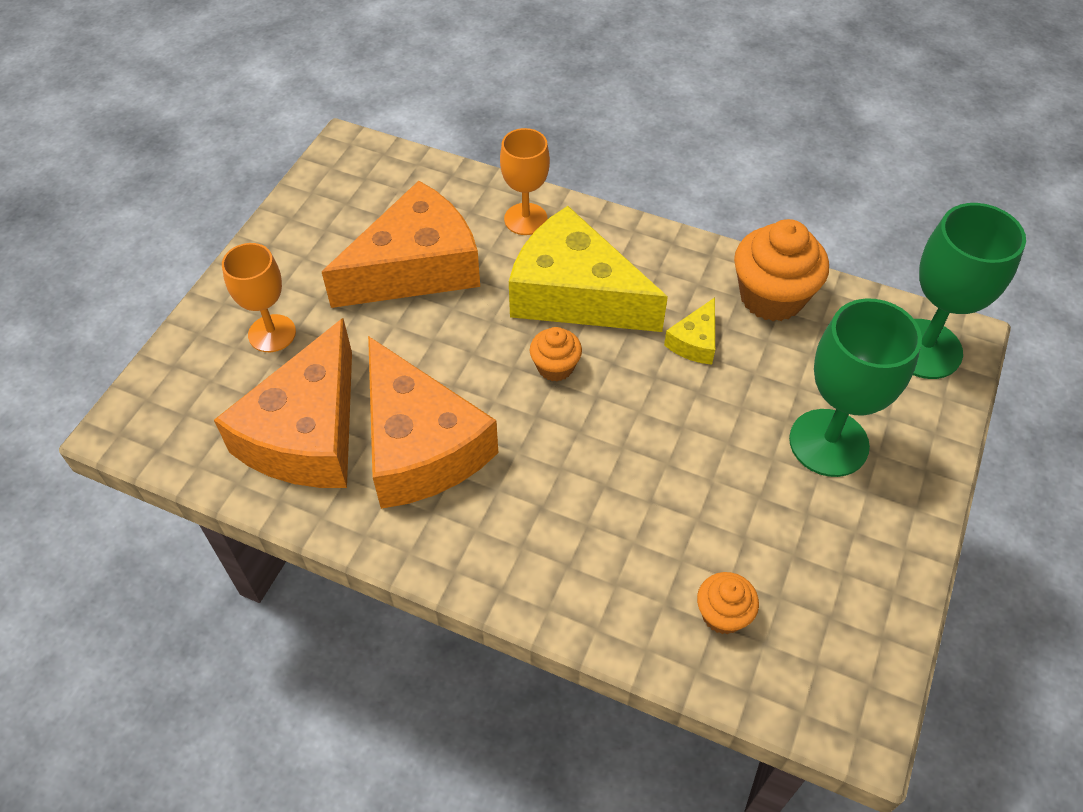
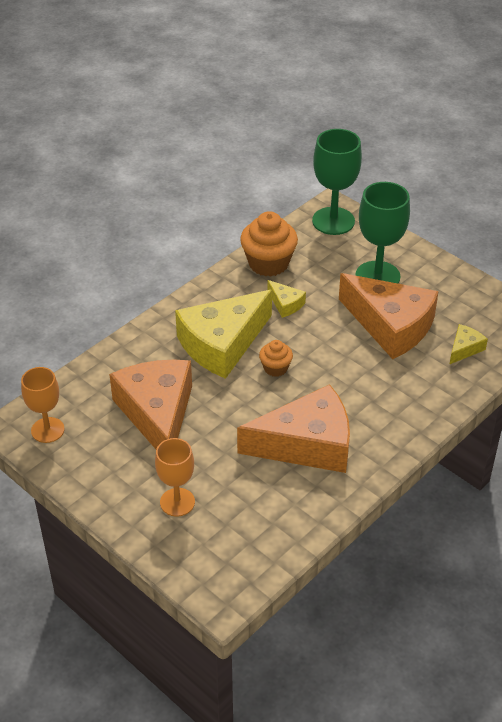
camera: 70 degrees left, 10 degrees down
(307, 433) = (273, 498): orange cheese -> orange cheese (390, 326)
(525, 219) = (144, 349): orange goblet -> orange goblet (47, 430)
(723, 614) = (464, 348): orange cupcake -> yellow cheese

